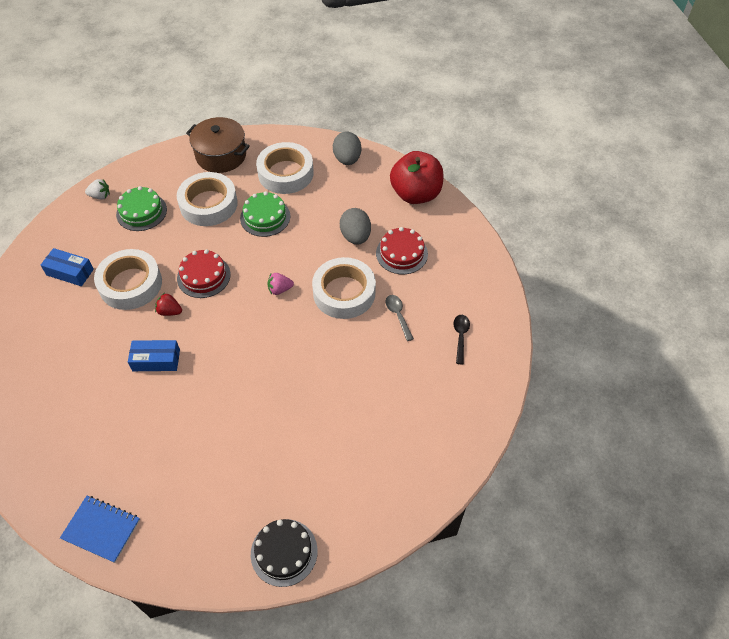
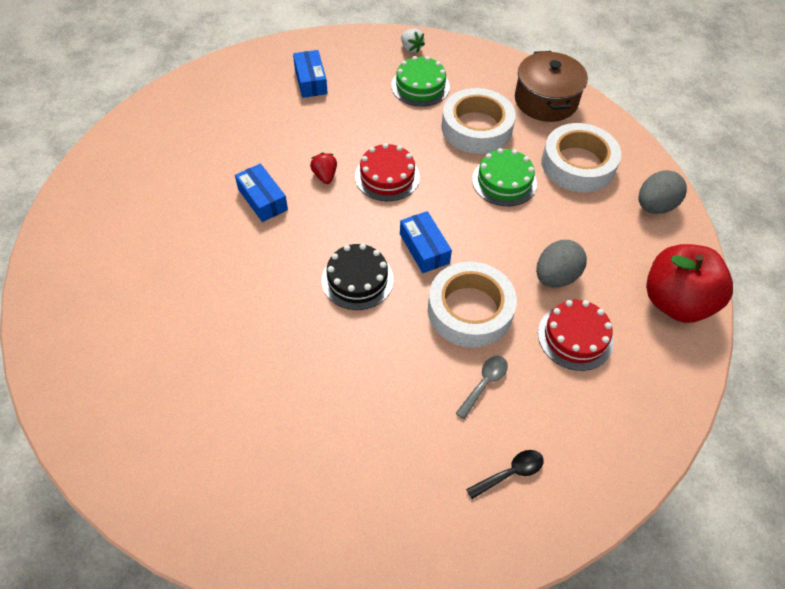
camera: 55 degrees right, 0 degrees up
(101, 529) = (59, 269): blue notebook -> none
(130, 284) = (332, 129): white tape -> none
(280, 289) = (424, 248): pink strawberry -> blue box
(284, 552) = (109, 442): black cake -> black cake (357, 279)

